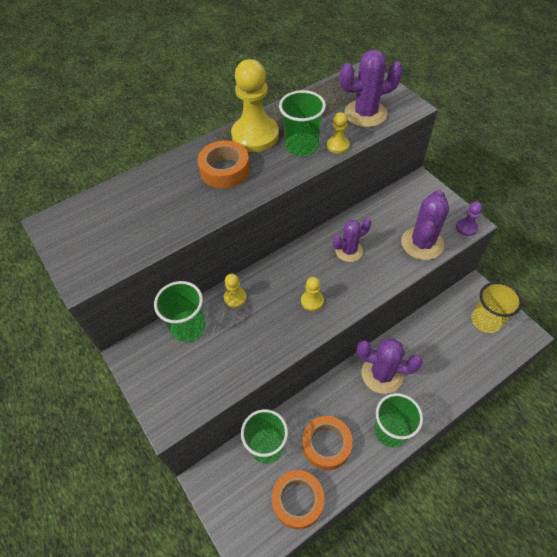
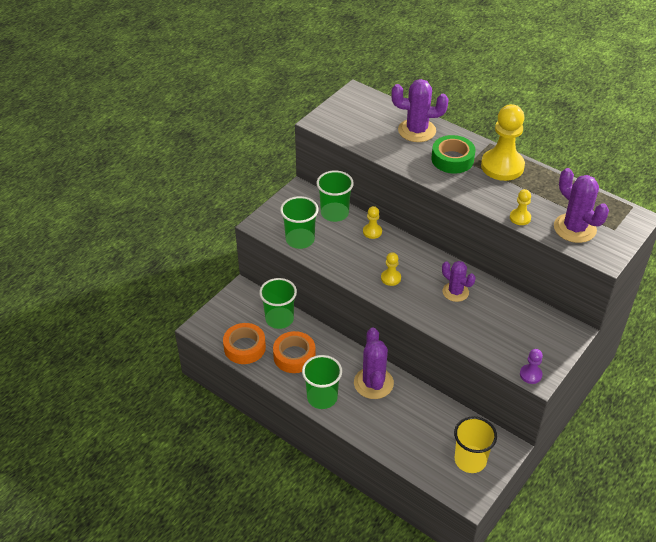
camera: 70 degrees right, 10 degrees down
(225, 170) = (452, 159): orange tape -> green tape
(301, 146) = (506, 196): green cup -> green cup (300, 240)
(422, 243) = (491, 342): purple cactus -> purple cactus (417, 130)

